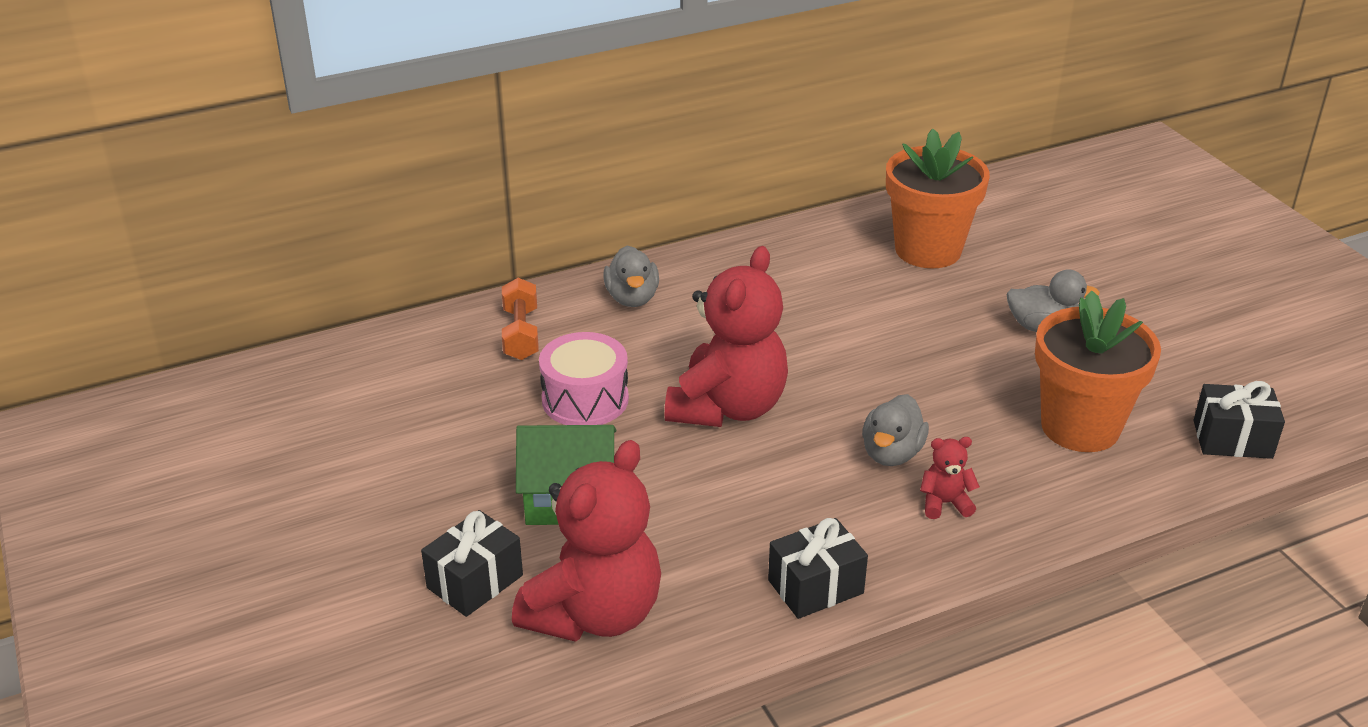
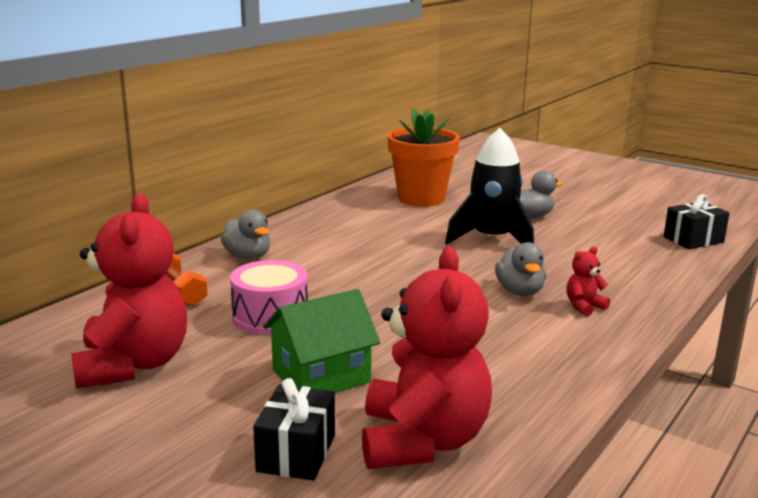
camera: 30 degrees left, 15 degrees down
(728, 407) = (383, 295): red teddy bear -> red teddy bear (133, 365)
(815, 587) = (562, 373): black gift -> none
(946, 354) = (492, 239): none -> black rocket
(1080, 427) = (610, 253): orange flower pot -> none

